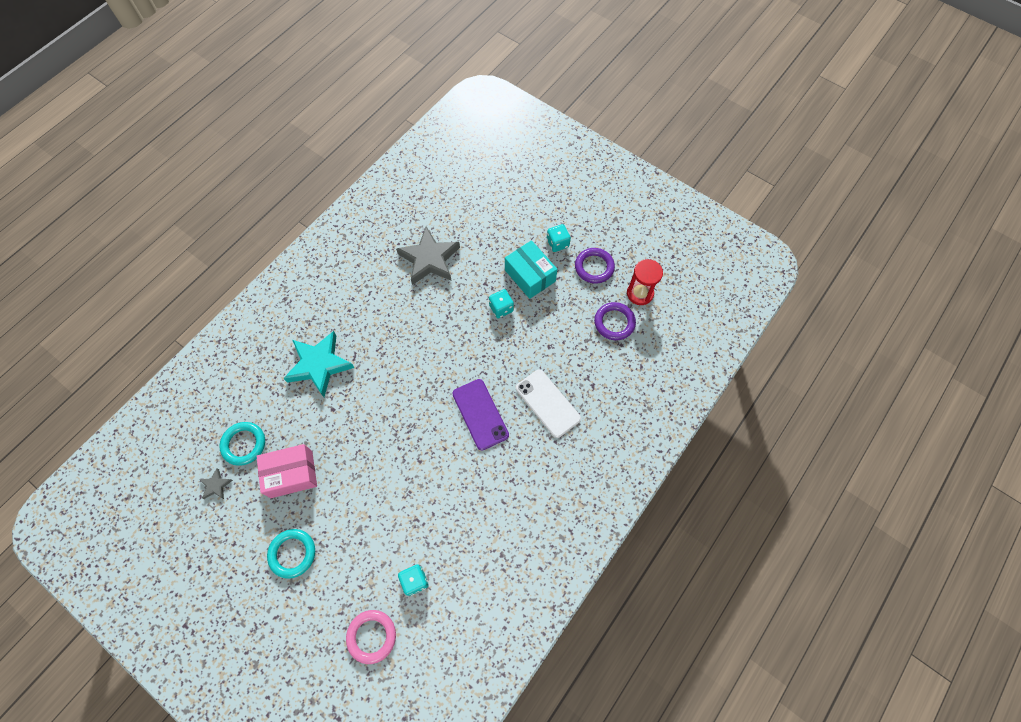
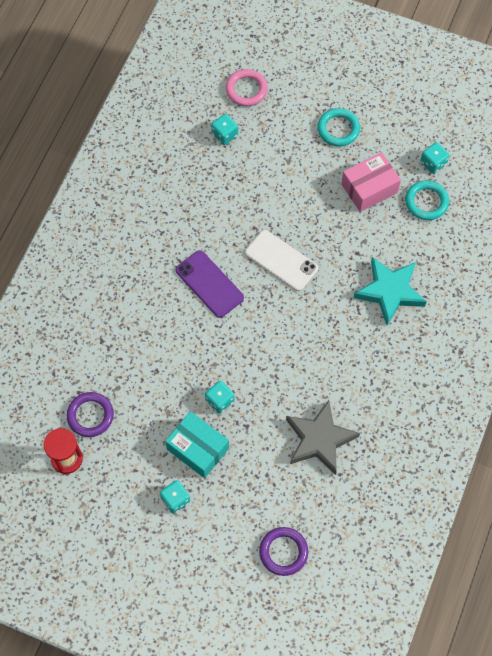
camera: 165 degrees right, 0 degrees up
(216, 485) = (433, 163): grey star -> turquoise dice
(547, 403) = (144, 311): white phone -> white phone (281, 260)
(594, 267) = (125, 479): purple ring -> purple ring (283, 552)

